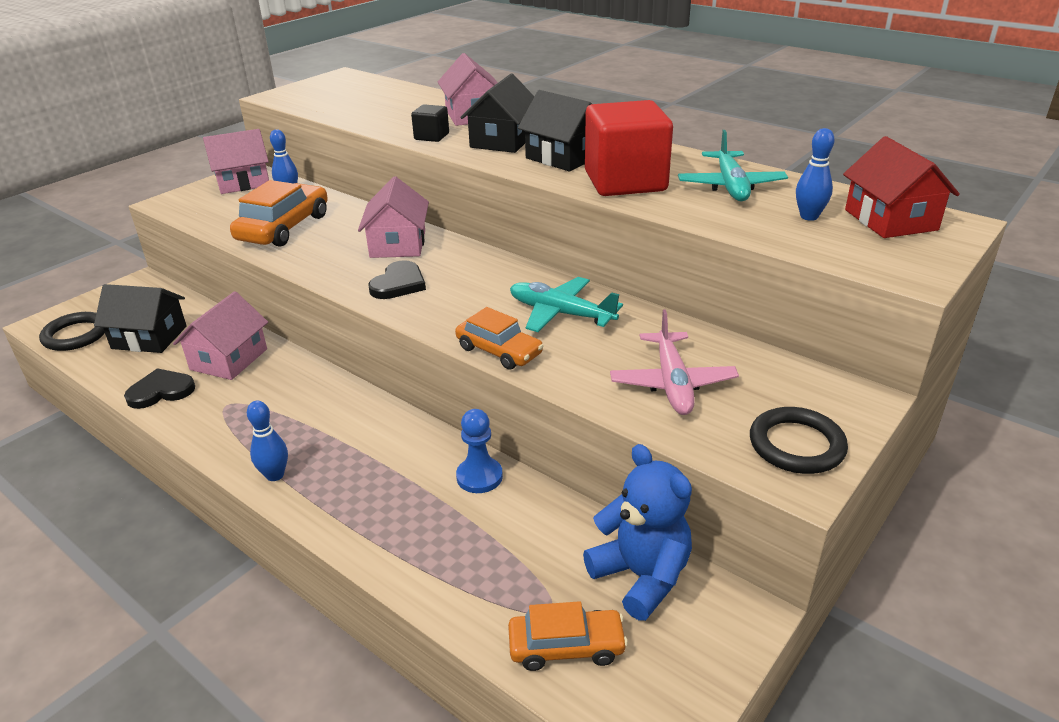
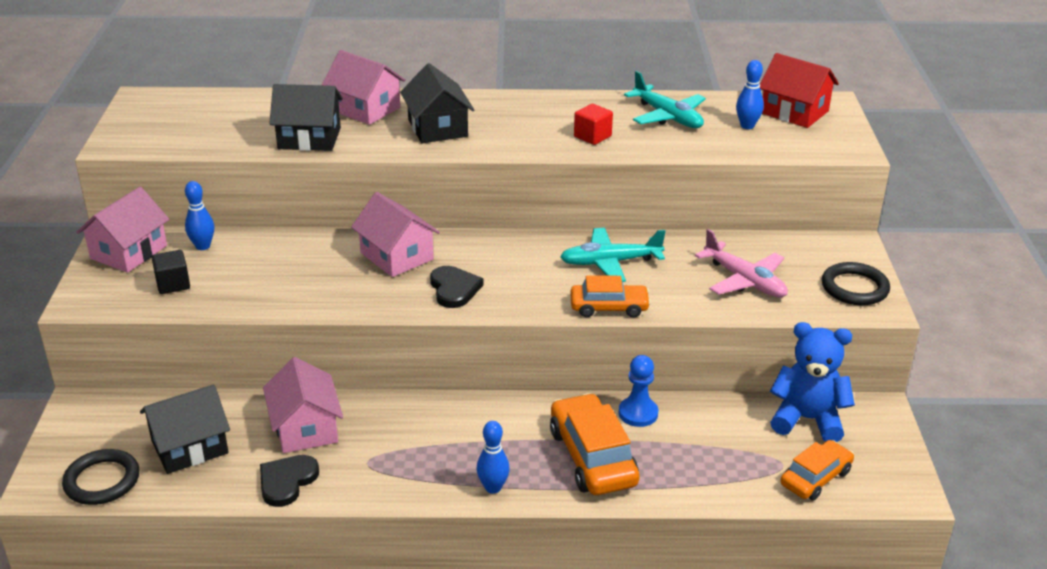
camera: 40 degrees left, 0 degrees up
(284, 228) = (262, 281): orange car -> orange car (592, 457)
(431, 136) = (368, 143): black cube -> black cube (173, 284)
(563, 157) = (513, 129): black house -> black house (309, 138)
(625, 182) = (592, 136): red cube -> red cube, size x0.46

